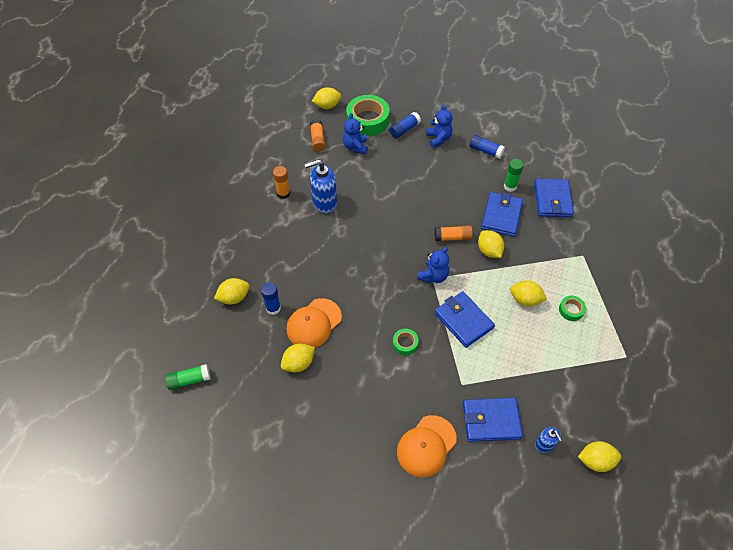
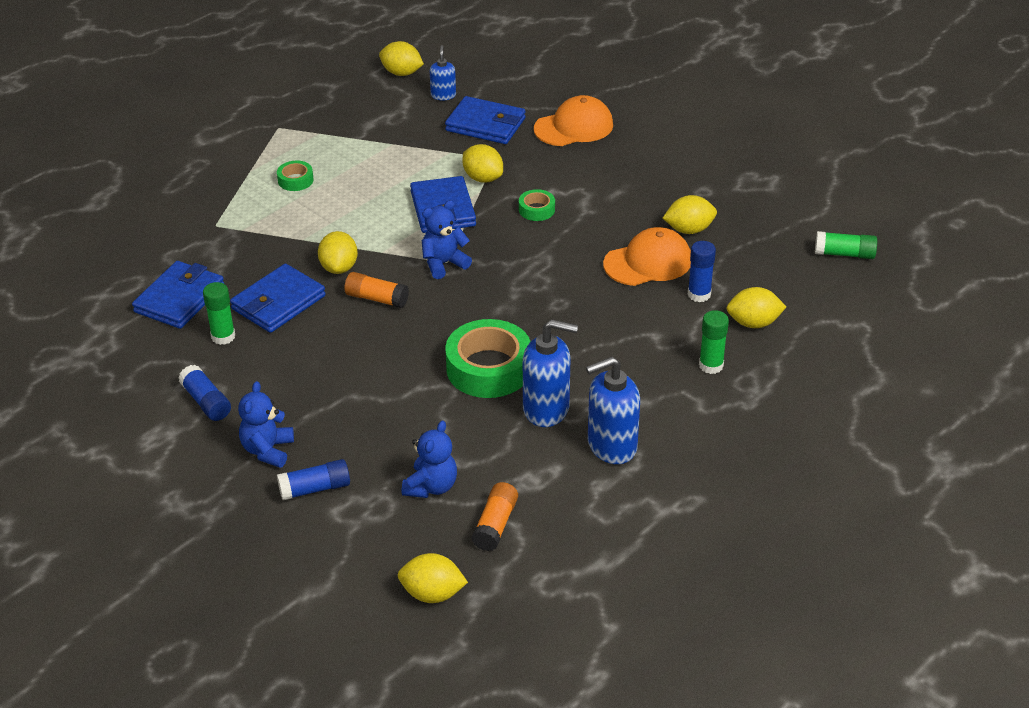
camera: 155 degrees left, 15 degrees down
(249, 258) = (711, 365): none -> green glue stick
(283, 193) = (611, 446): orange glue stick -> blue soap dispenser
(367, 120) = (371, 532): green tape -> green tape (489, 368)
(525, 300) = (343, 205): yellow lemon -> yellow lemon (483, 178)

